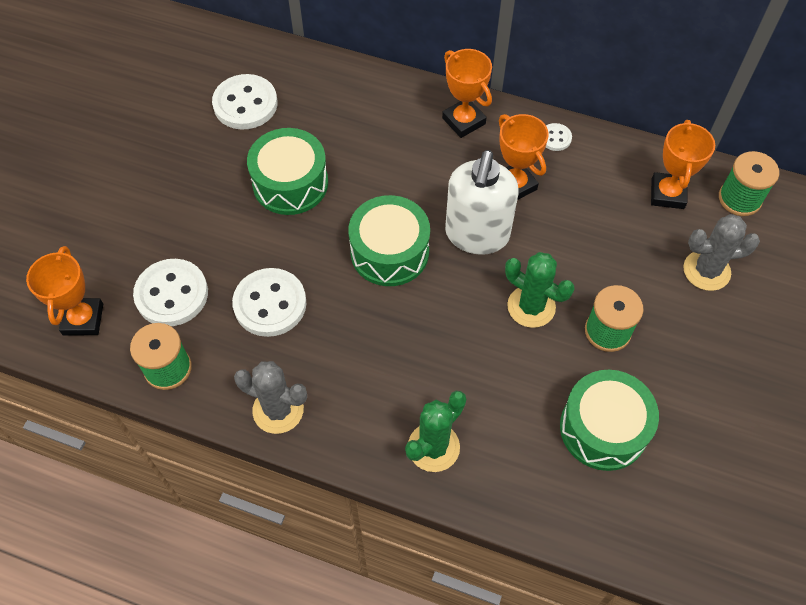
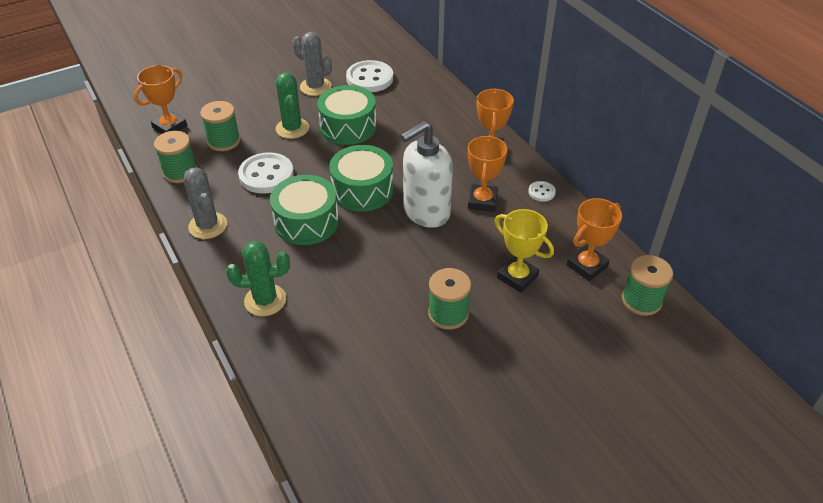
camera: 40 degrees right, 15 degrees down
(172, 294) = (224, 141): white button -> green spool
(531, 306) = (414, 269): green cactus -> green cactus (292, 128)
(603, 428) = (379, 363): green drum -> green drum (306, 222)
(625, 248) = (517, 277): none -> yellow trophy
(706, 270) = (563, 325): grey cactus -> grey cactus (315, 87)

